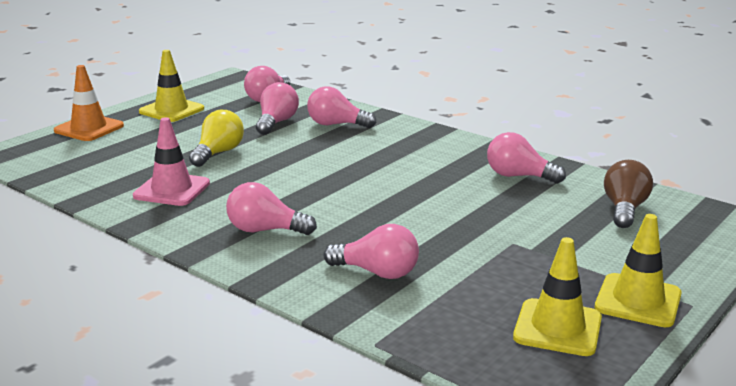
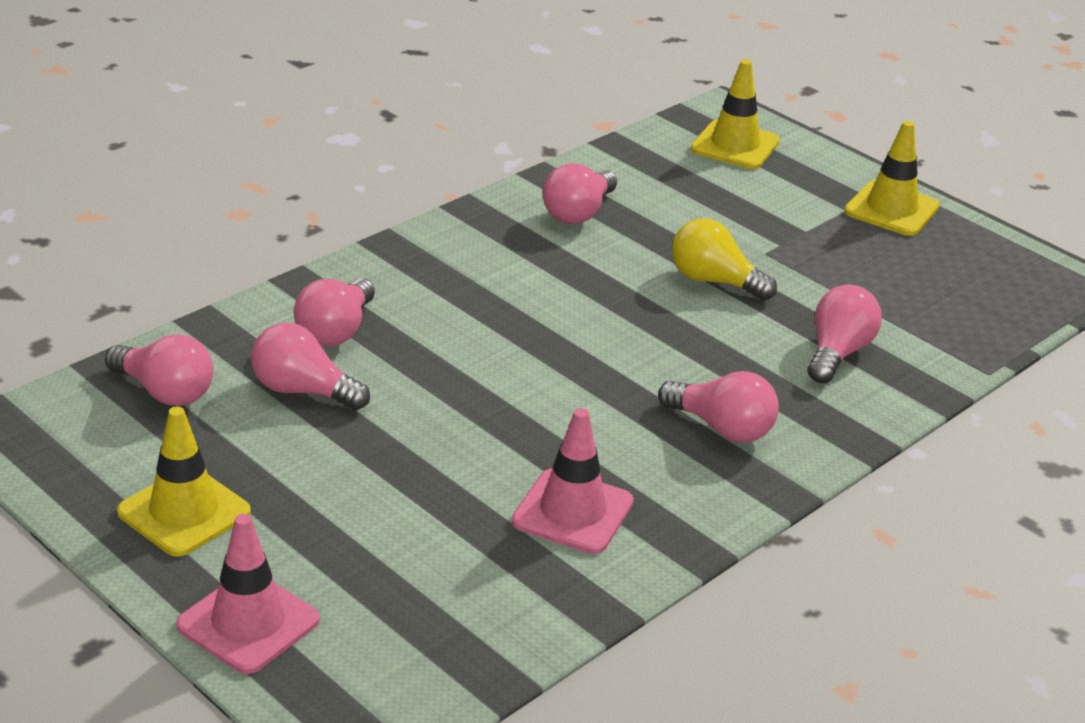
camera: 85 degrees left, 10 degrees up
(89, 128) = (248, 623): orange traffic cone -> pink traffic cone
(218, 153) = (428, 460): yellow light bulb -> yellow light bulb (714, 281)
(265, 230) = (722, 428): pink light bulb -> pink light bulb turned 75 degrees counterclockwise
(557, 328) = (946, 263): yellow traffic cone -> yellow traffic cone (735, 145)
(624, 209) = (685, 167): brown light bulb -> none

